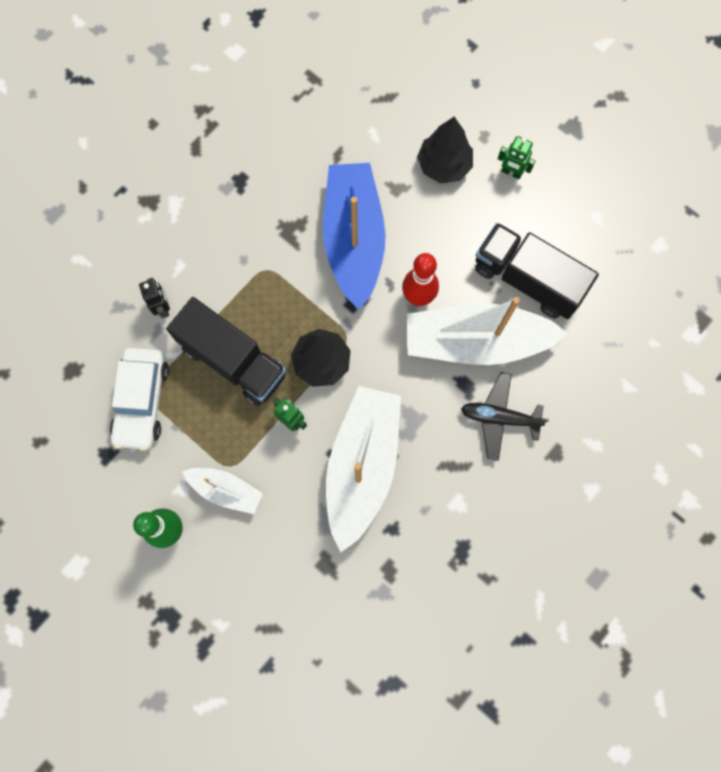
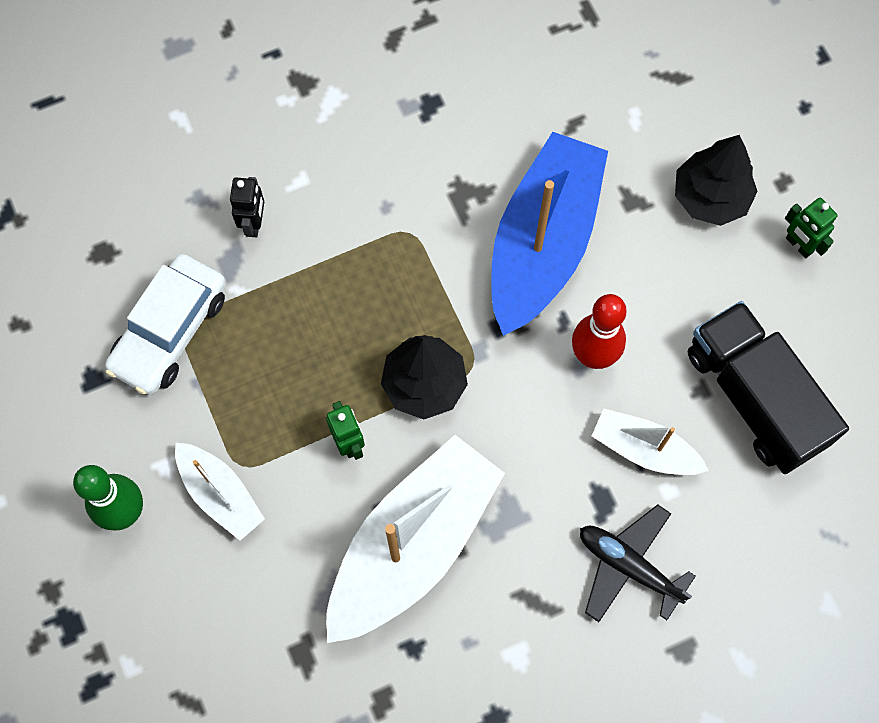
camera: 25 degrees right, 5 degrees down
(233, 360) = (311, 330): black truck -> none
(475, 341) = (644, 449): white boat -> white boat, size x0.51

